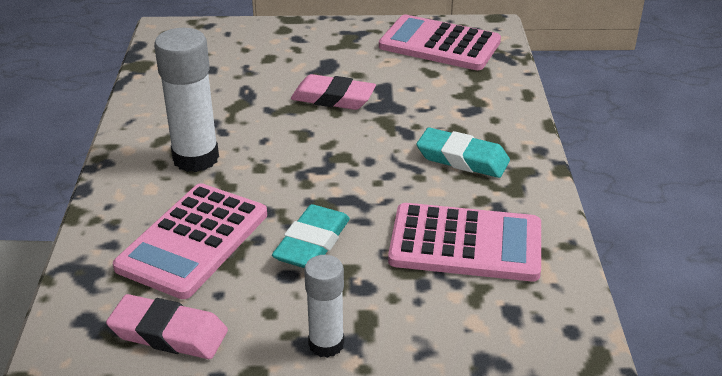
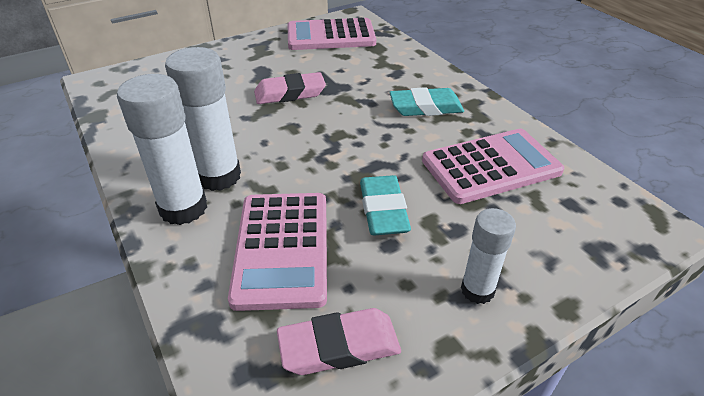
camera: 30 degrees left, 5 degrees up
(144, 176) = (183, 208): none -> white glue stick

